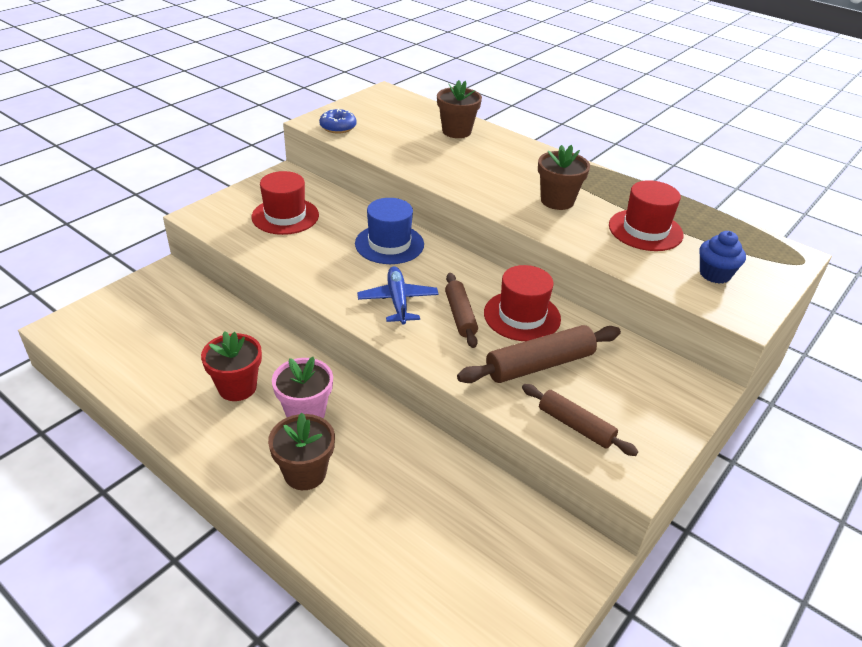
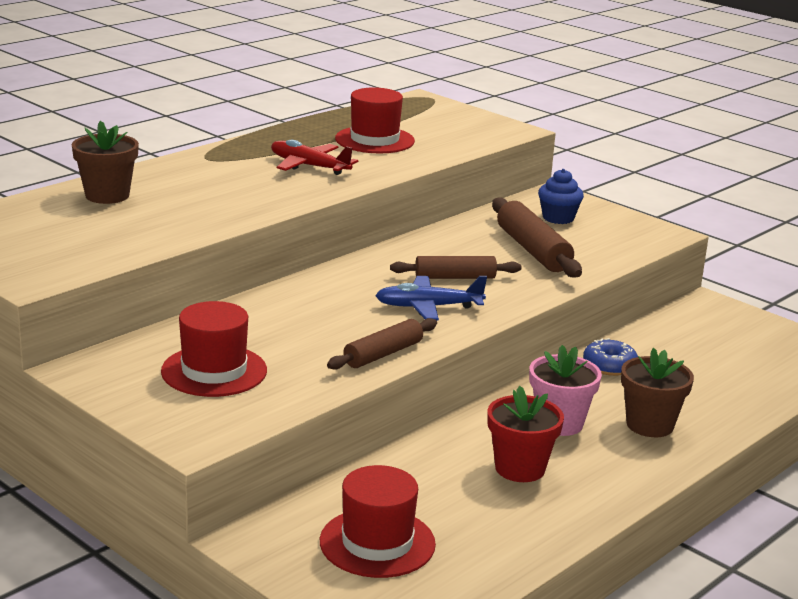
camera: 85 degrees left, 15 degrees down
(338, 127) = (59, 266): blue donut -> blue donut (609, 366)
(389, 244) = (303, 304): blue hat -> none
(522, 316) = (454, 249): red hat -> red hat (377, 543)
(557, 201) = (309, 166): brown flower pot -> red plane
(576, 426) = (614, 246): brown rolling pin -> brown rolling pin (383, 354)
(715, 274) = (453, 128): blue cupcake -> blue cupcake (558, 218)

